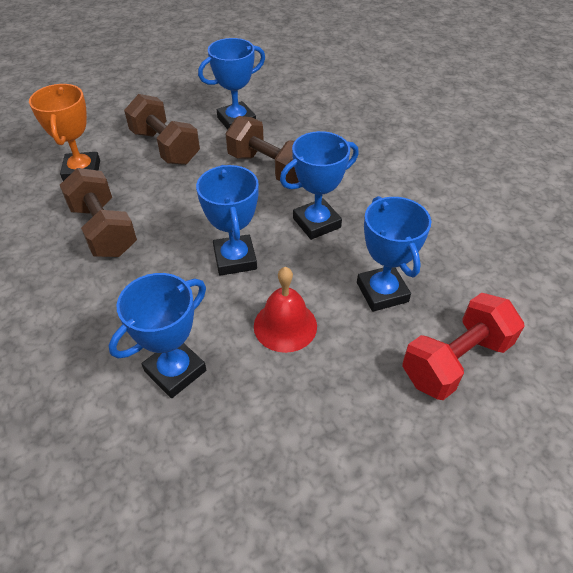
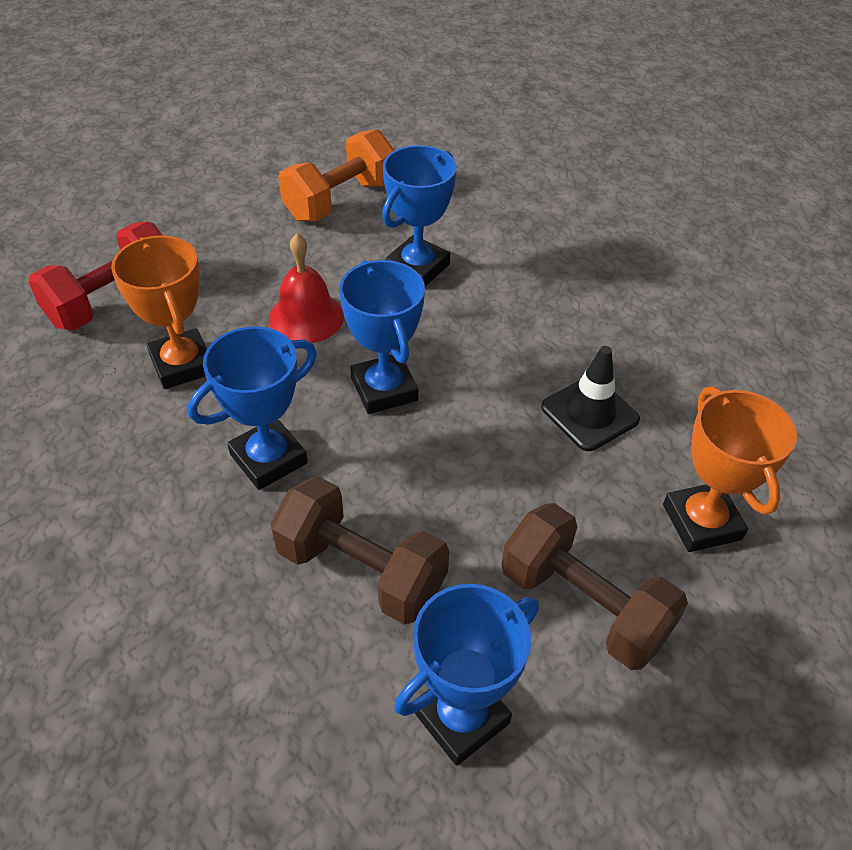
camera: 170 degrees right, 0 degrees up
(104, 230) = (589, 413): brown dumbbell -> black traffic cone
(232, 486) = (340, 200): none -> orange dumbbell
(382, 292) = (182, 364): blue trophy -> orange trophy

